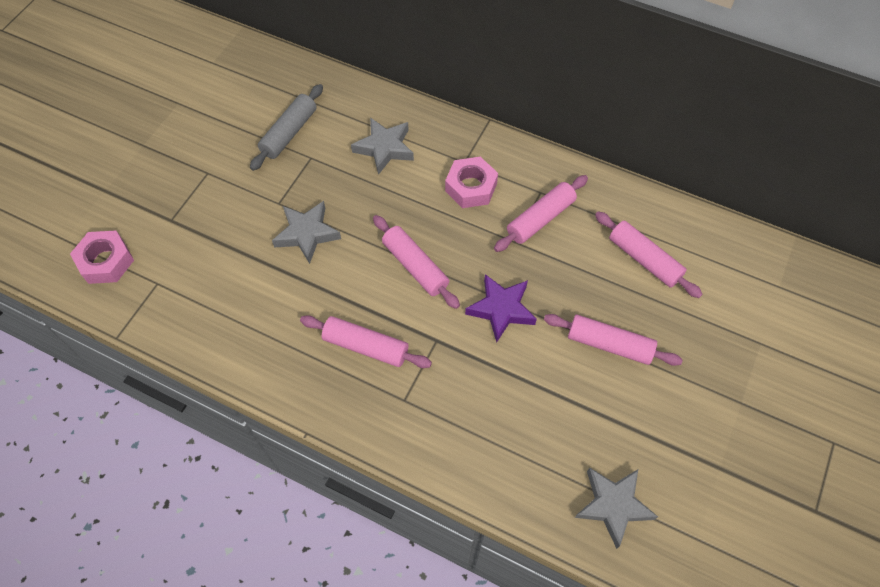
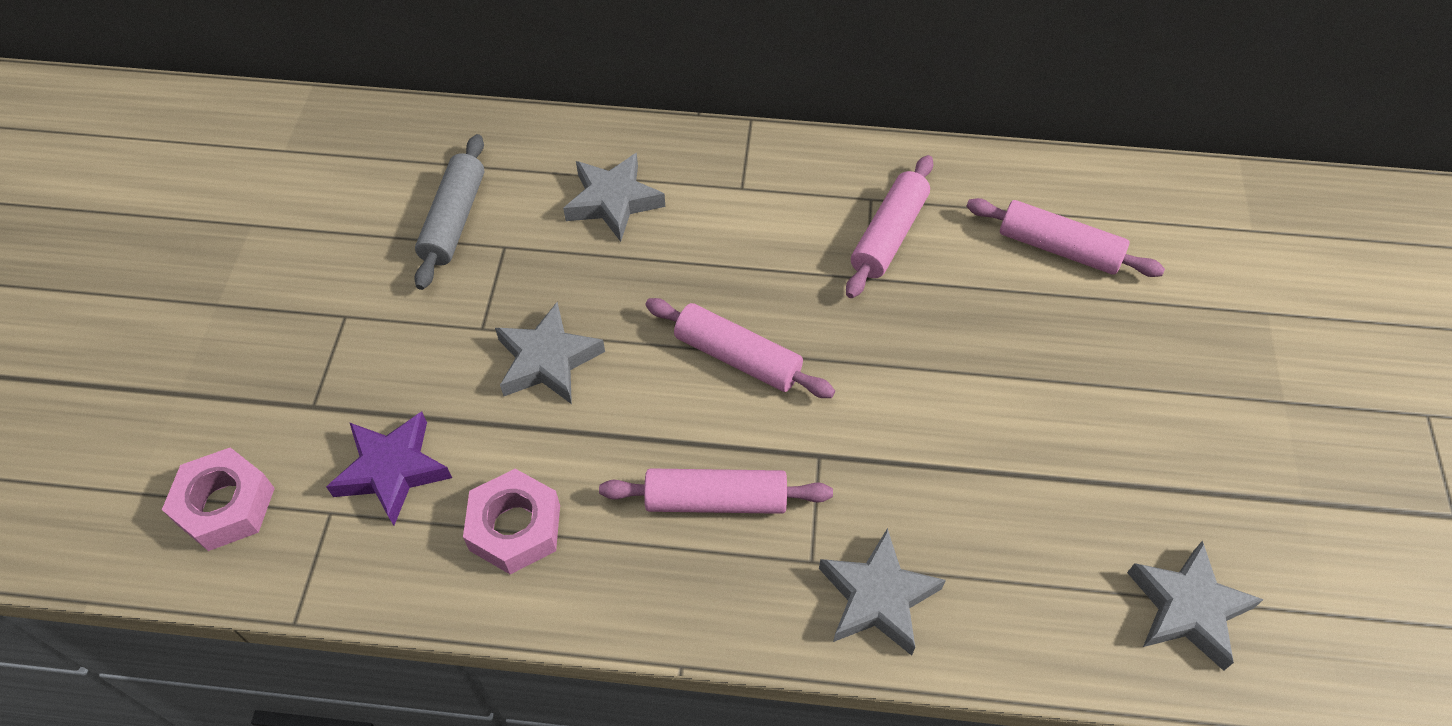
camera: 20 degrees left, 5 degrees down
(432, 434) = (877, 597): none -> grey star
(471, 187) = (768, 220): pink nut -> pink nut (515, 527)
(501, 309) = (893, 379): purple star -> purple star (392, 470)
(609, 344) = (1069, 380): pink rolling pin -> none

